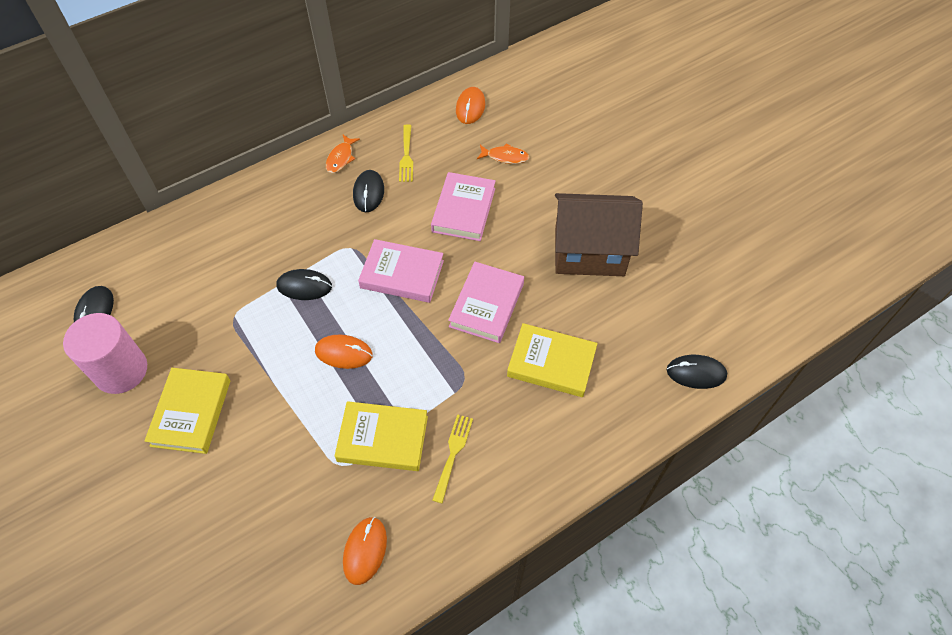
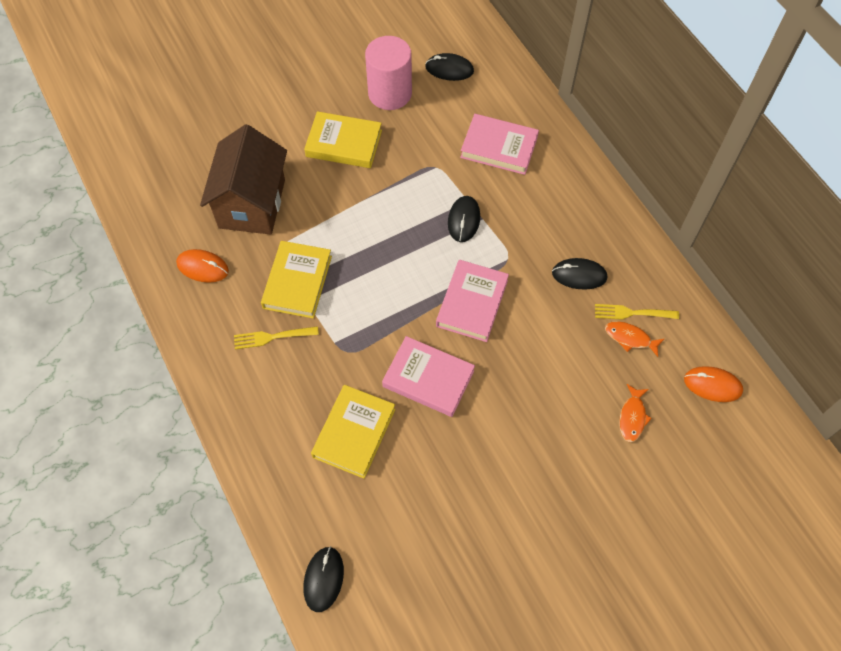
camera: 95 degrees right, 5 degrees up
(341, 158) = (628, 250): orange fish -> orange fish (630, 338)
(343, 353) = (387, 252): orange mouse -> none
(453, 455) = (273, 337): yellow fork -> yellow fork turned 150 degrees clockwise
(464, 210) = (553, 366): pink book -> pink book (499, 147)
(589, 252) = (489, 492): brown house -> brown house (252, 203)

